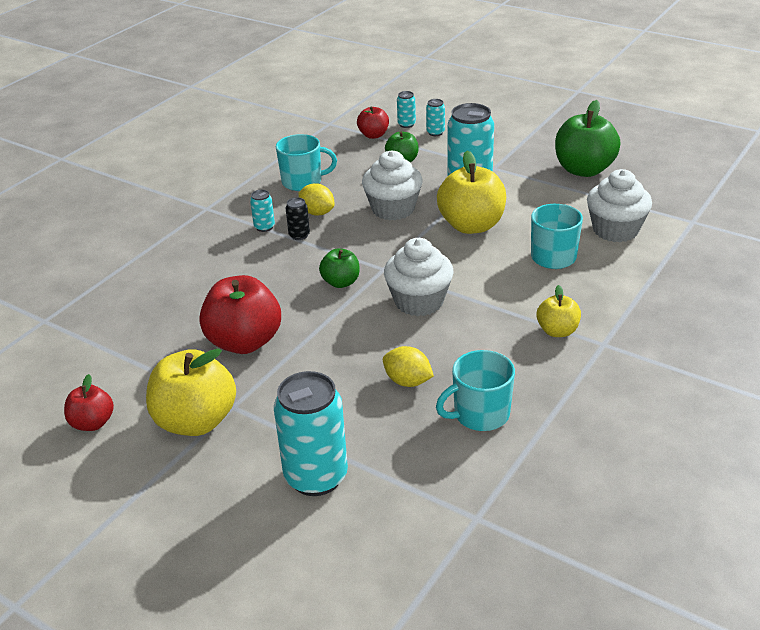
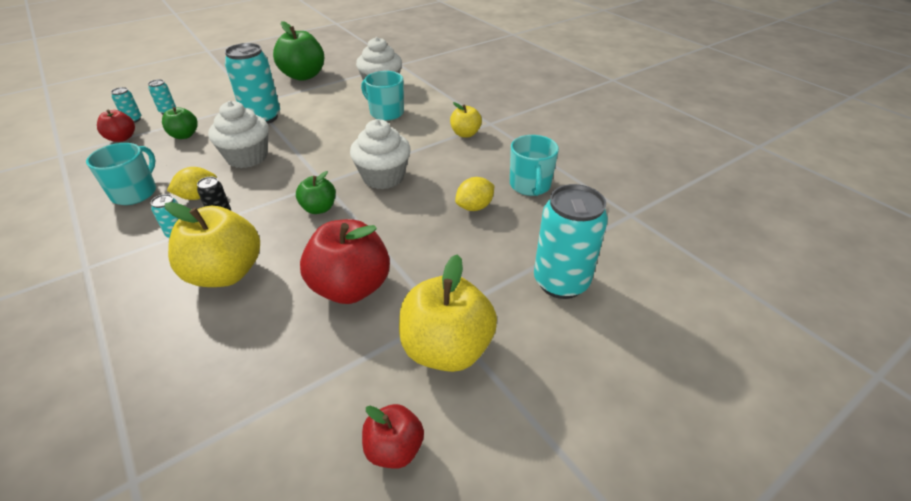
camera: 70 degrees left, 5 degrees up
(471, 225) = (314, 131): yellow apple -> yellow apple (226, 273)

